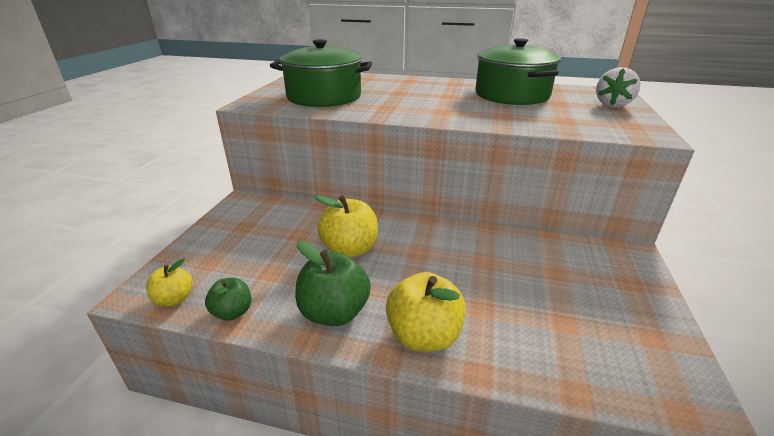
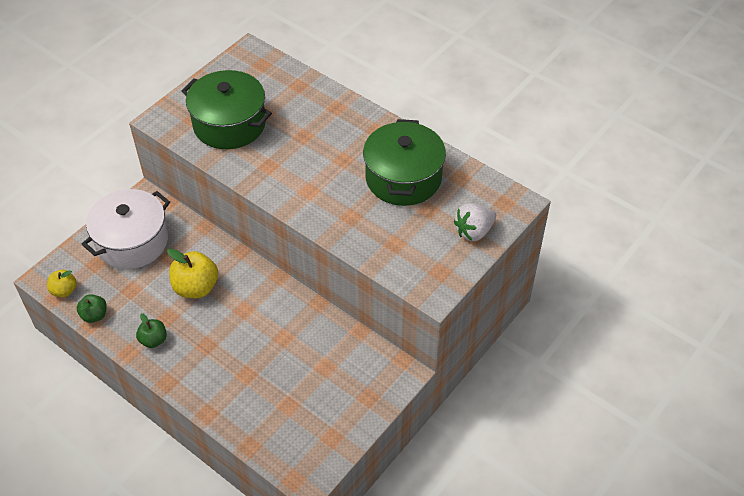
camera: 25 degrees right, 20 degrees up
(247, 233) = (132, 241): none -> white pot
(334, 312) = (153, 340): green apple -> green apple, size x0.59
(424, 336) = (195, 378): yellow apple -> none

